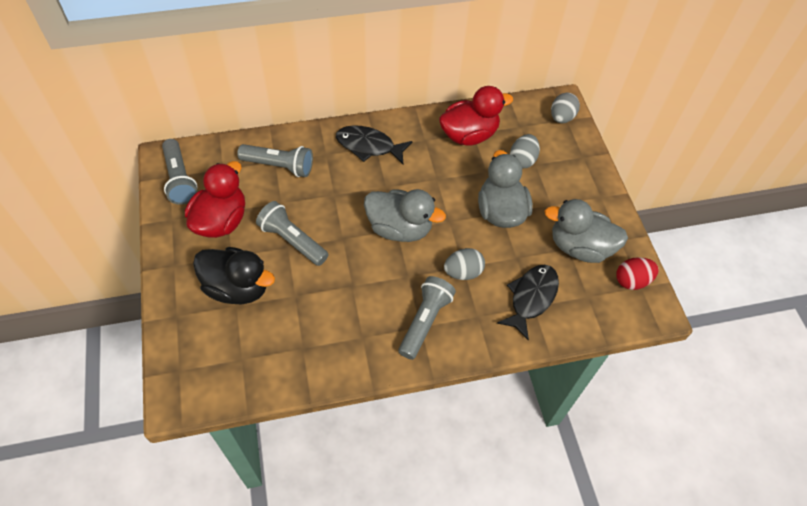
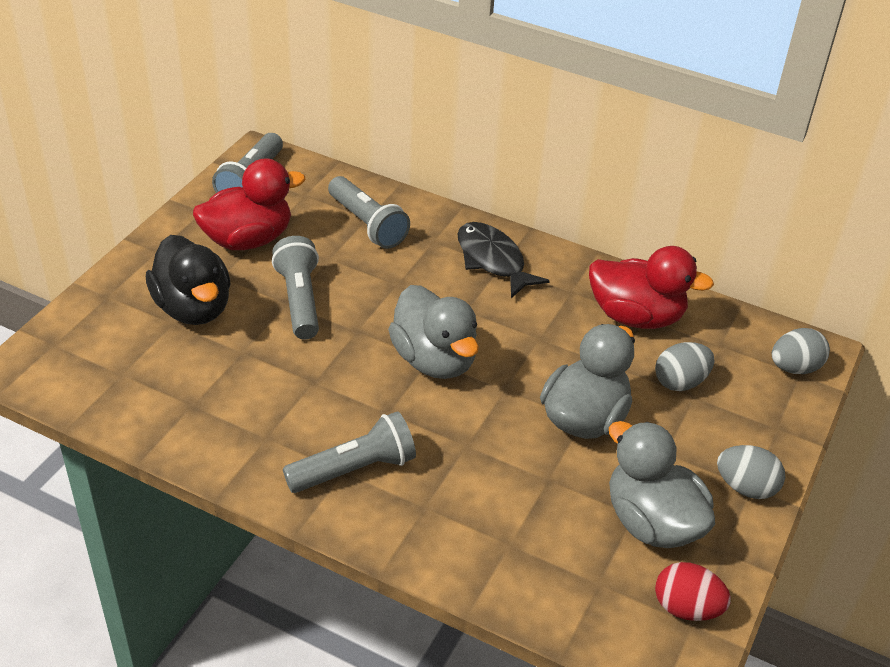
camera: 40 degrees right, 15 degrees down
(463, 272) = (460, 450): grey egg -> grey egg (746, 487)
(531, 298) = (517, 533): black fish -> none

